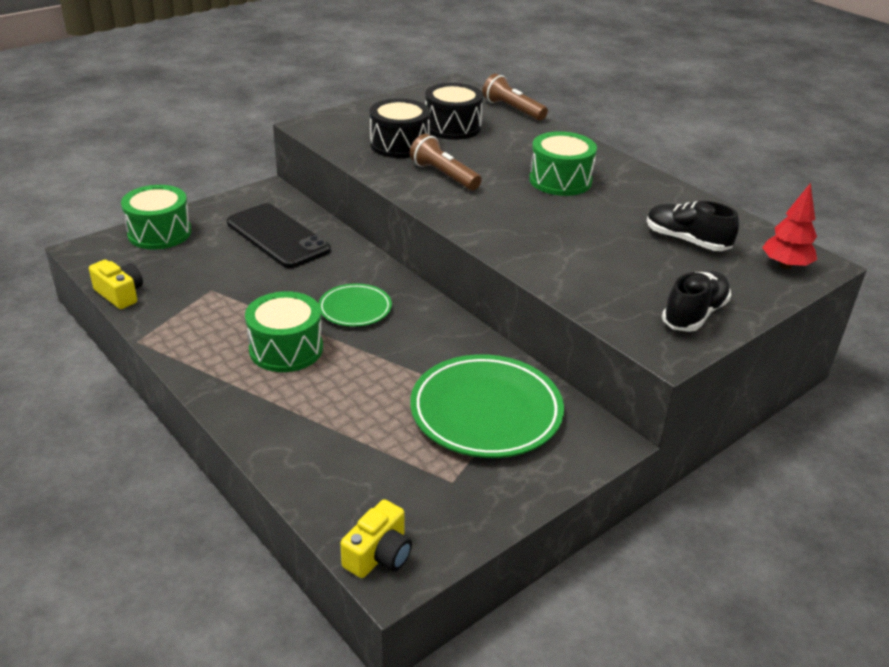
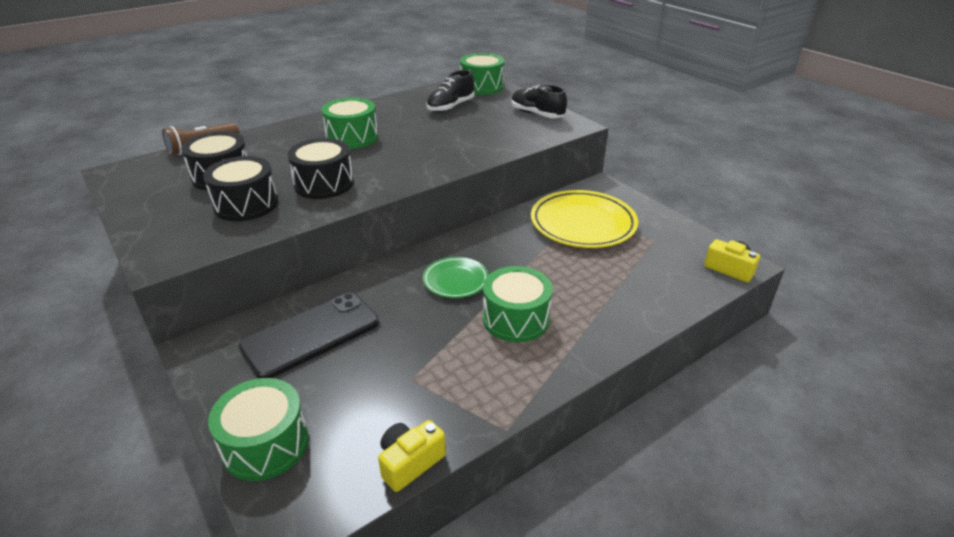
camera: 85 degrees left, 0 degrees up
(444, 175) = (324, 184): brown flashlight -> black drum
(486, 412) = (583, 224): green plate -> yellow plate
(785, 265) = (482, 86): red tree -> green drum

